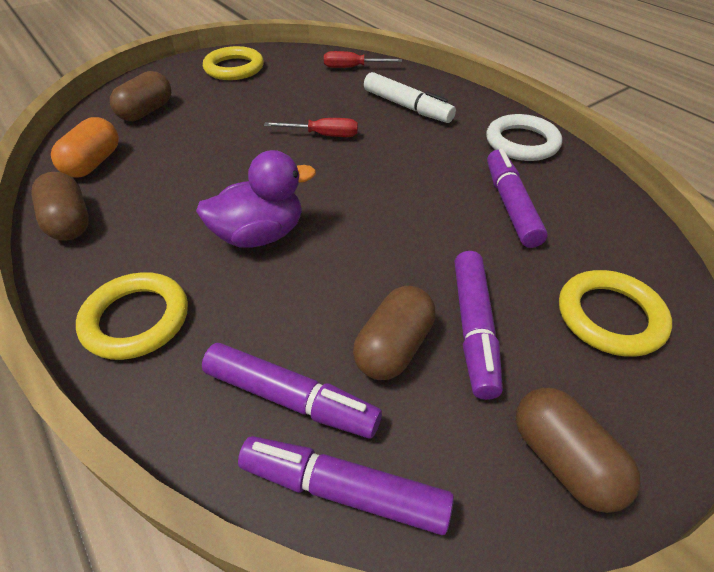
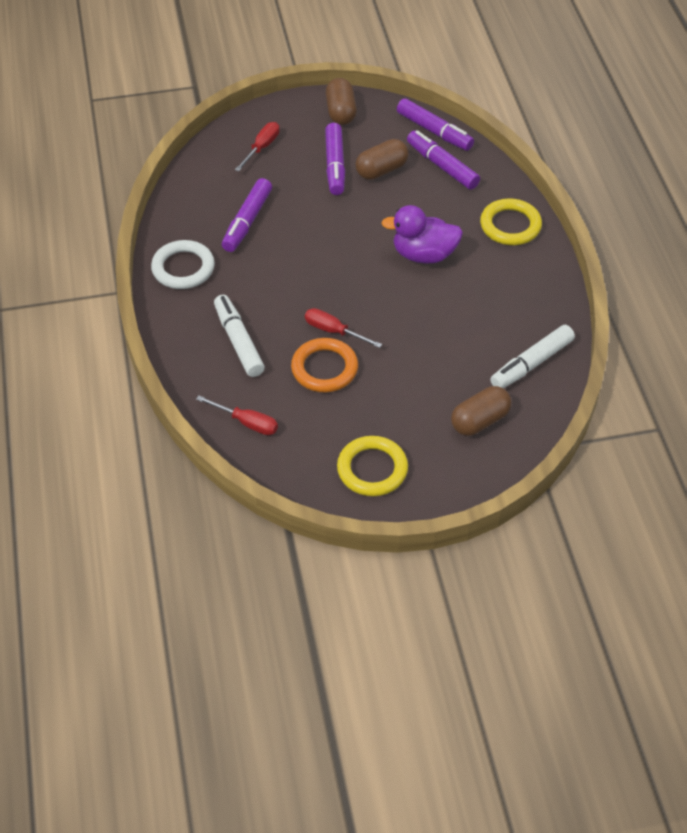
camera: 155 degrees left, 5 degrees up
(69, 222) = (550, 307): brown capsule -> none
(93, 163) = (532, 363): orange capsule -> white marker
(313, 109) = (324, 368): none -> orange ring
(474, 328) = (335, 165): purple marker -> purple marker turned 150 degrees clockwise
(610, 317) = (262, 147): yellow ring -> red screwdriver

